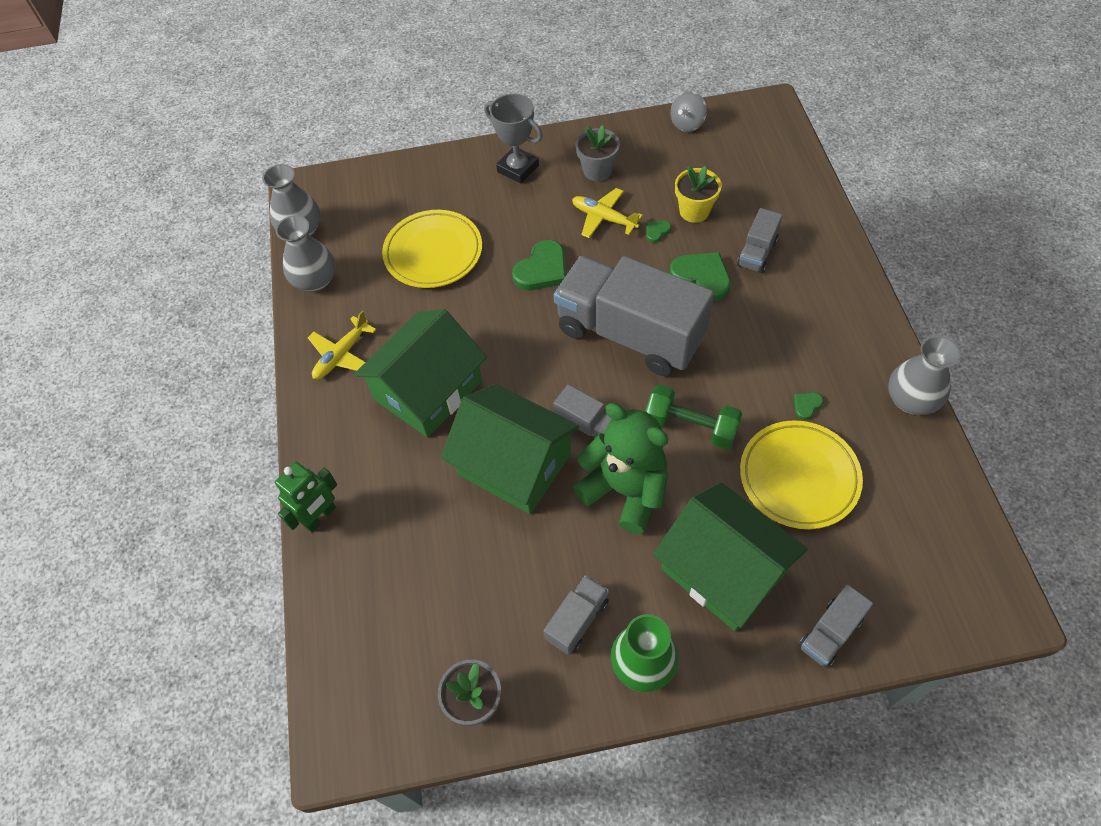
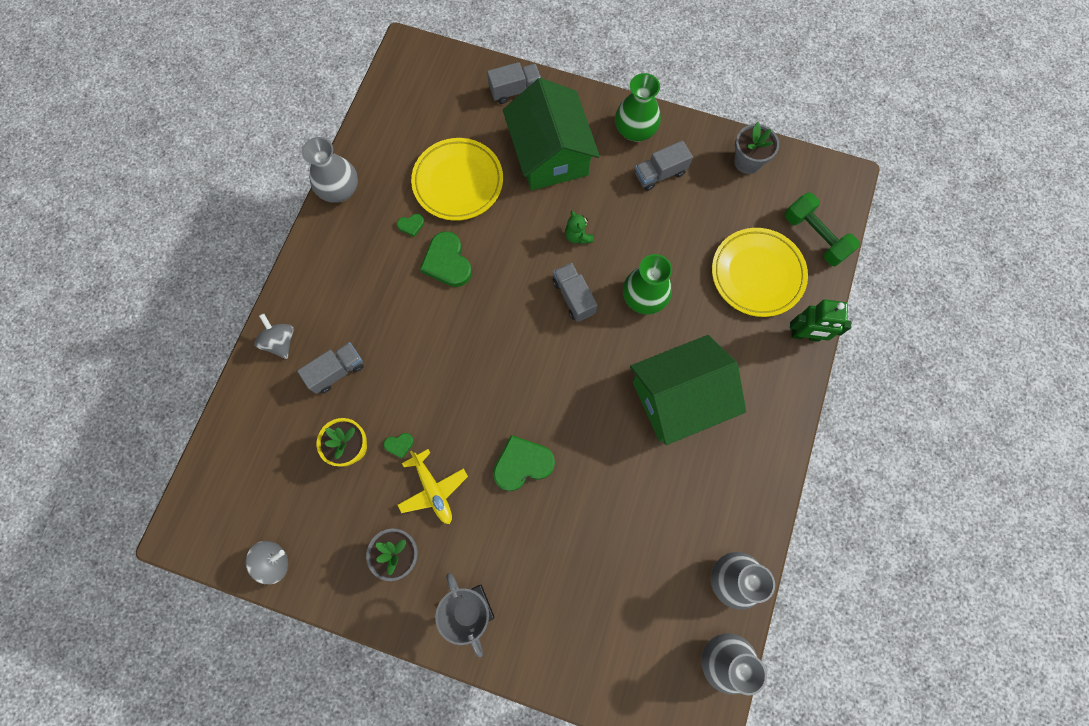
camera: 155 degrees left, 15 degrees up
(320, 517) = (805, 335): green robot -> green robot turned 150 degrees counterclockwise
(342, 355) = (737, 475): yellow plane -> none
(433, 253) = (608, 545): yellow plate -> yellow plate (757, 274)
(514, 464) = (644, 298): green house -> green vase
(625, 490) = (578, 236): green teddy bear -> green teddy bear, size x0.41
(630, 333) = (492, 356): grey truck -> none
(691, 426) = (501, 255): green dumbbell -> green dumbbell (815, 236)
(701, 277) = (398, 374): green heart -> green heart (447, 262)
(827, 248) = (280, 342): none -> grey spinning top

